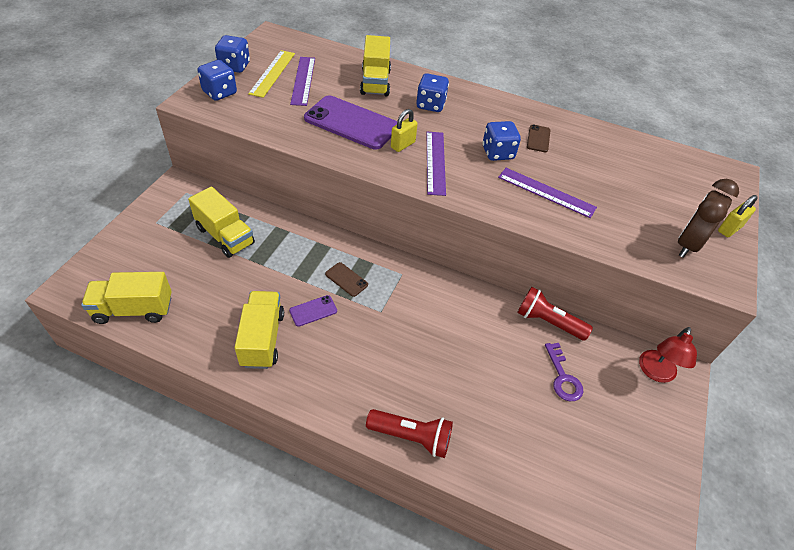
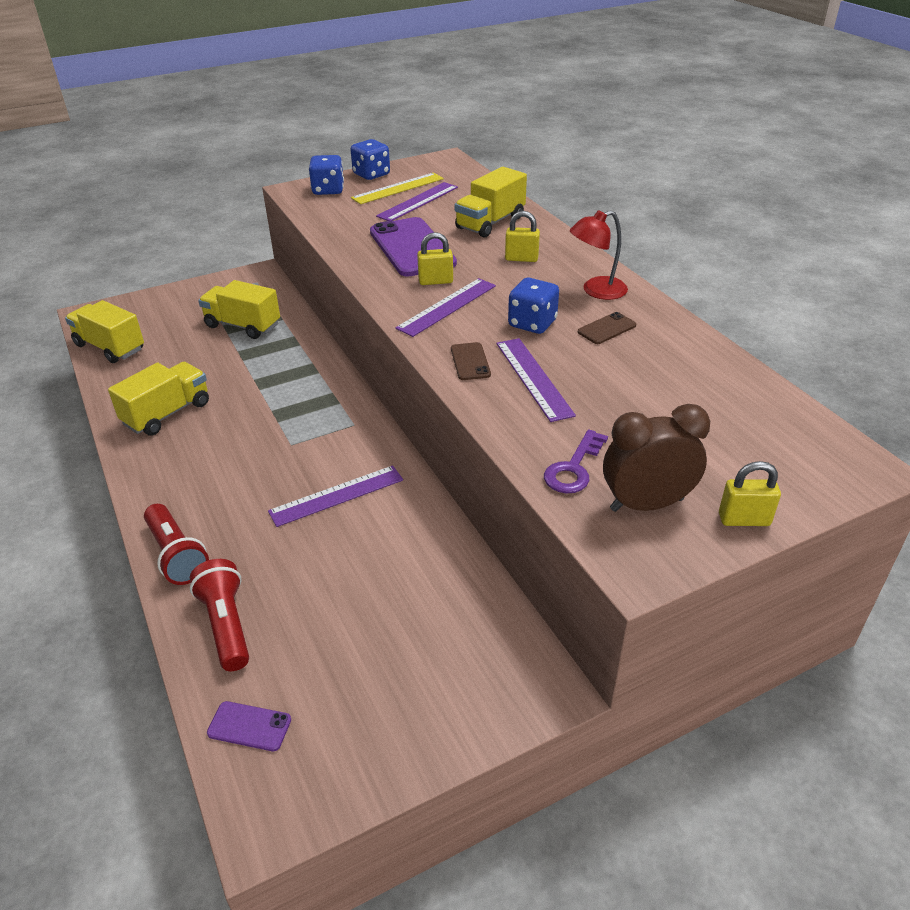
camera: 45 degrees right, 10 degrees down
(225, 236) = (243, 325): yellow truck -> yellow truck turned 120 degrees clockwise
(313, 311) = (234, 414): purple phone -> purple phone (249, 726)
(346, 279) = (296, 404): brown phone -> brown phone (470, 362)
(430, 105) = (521, 259): blue dice -> yellow padlock
(453, 330) = (336, 495): none -> purple ruler
(548, 322) = (449, 544): red flashlight -> red flashlight (226, 625)
(563, 377) = (392, 602): purple key -> purple key (573, 468)
(655, 373) = (513, 668): red lamp -> red lamp (596, 291)

